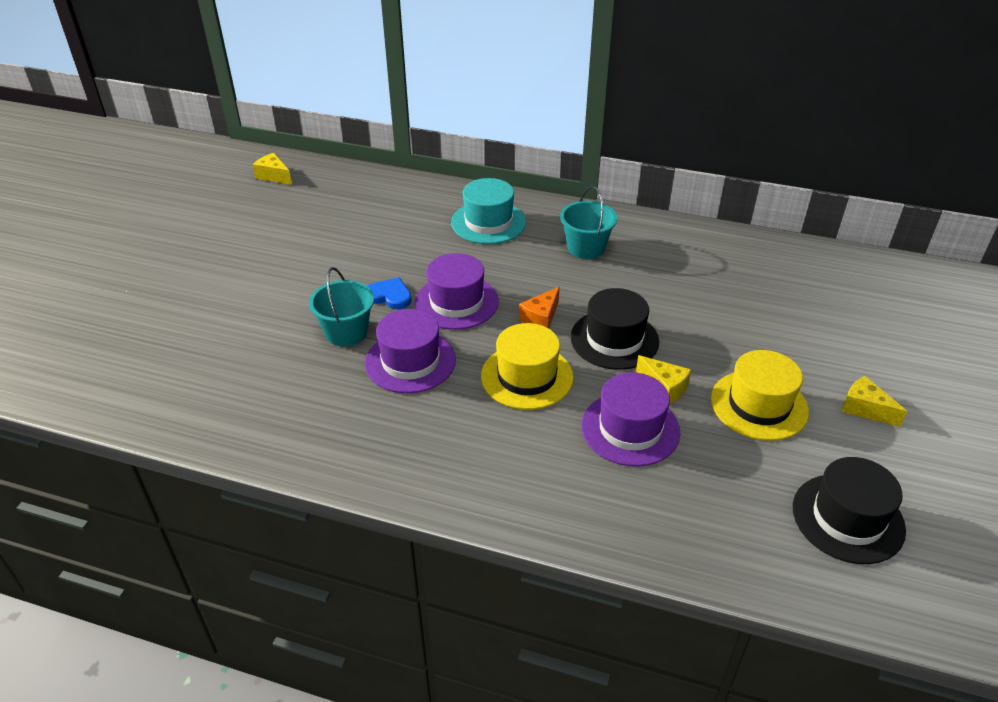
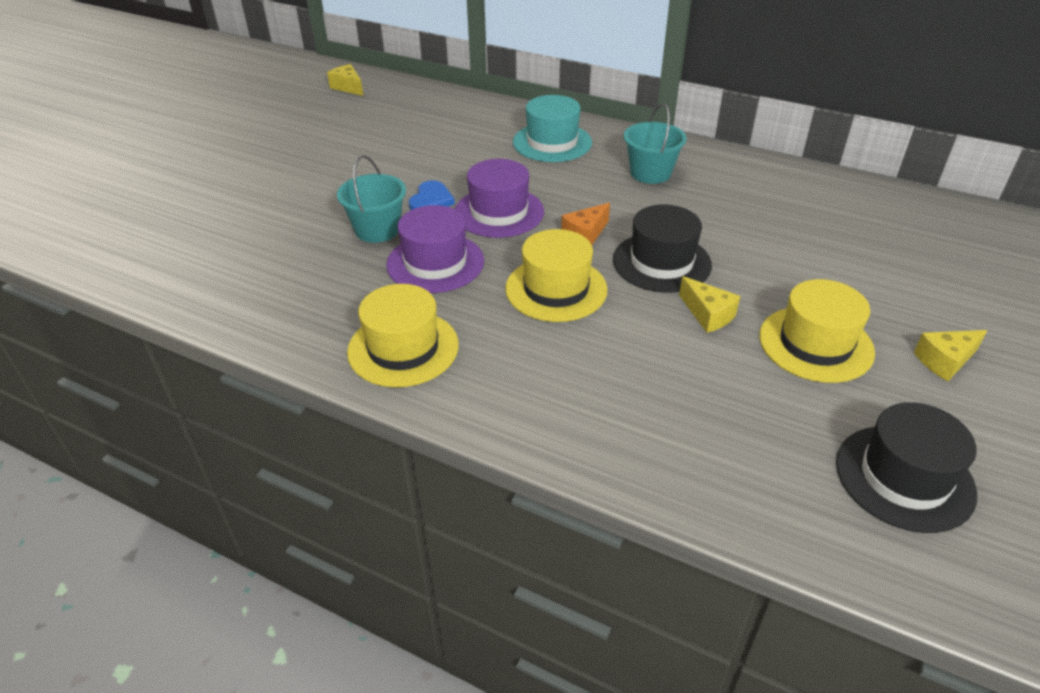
camera: 10 degrees right, 0 degrees up
(389, 296) = (431, 200): blue heart -> blue heart turned 75 degrees clockwise
(403, 451) = (403, 348): none -> yellow hat
(630, 429) = (659, 352): purple hat -> none
(865, 409) = (945, 361): yellow cheese -> yellow cheese turned 75 degrees counterclockwise

